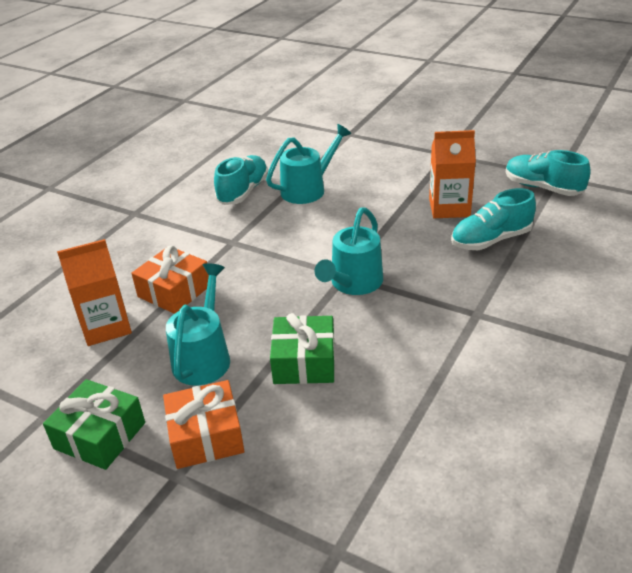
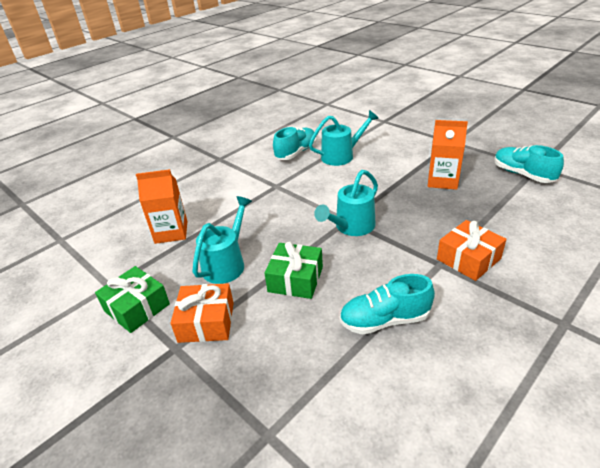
camera: 15 degrees right, 0 degrees up
(174, 291) = (225, 214): orange gift -> orange gift (468, 259)
(491, 240) = (468, 209): turquoise shoe -> turquoise shoe (384, 320)

